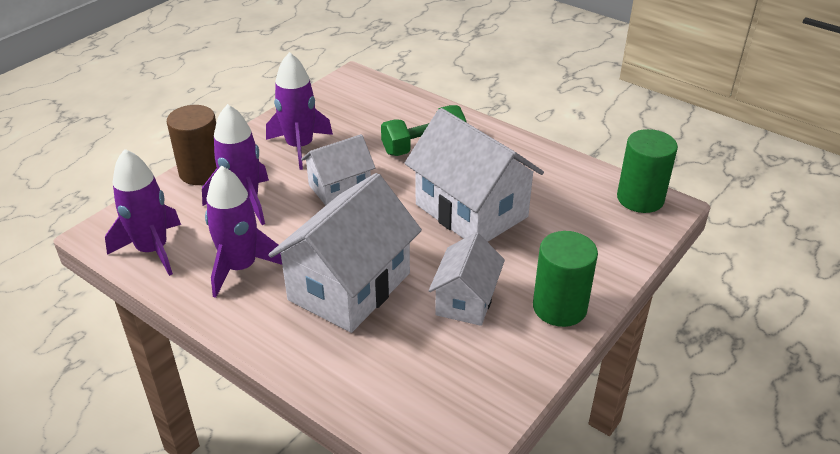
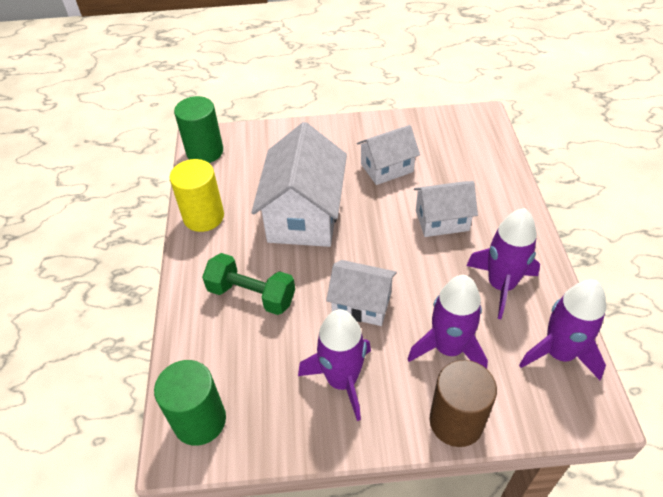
camera: 130 degrees left, 10 degrees up
(349, 286) = (442, 220): white house -> white house, size x0.58
(541, 160) = (203, 217): none -> yellow cylinder
(559, 307) = (346, 134): green cylinder -> green cylinder (199, 420)

